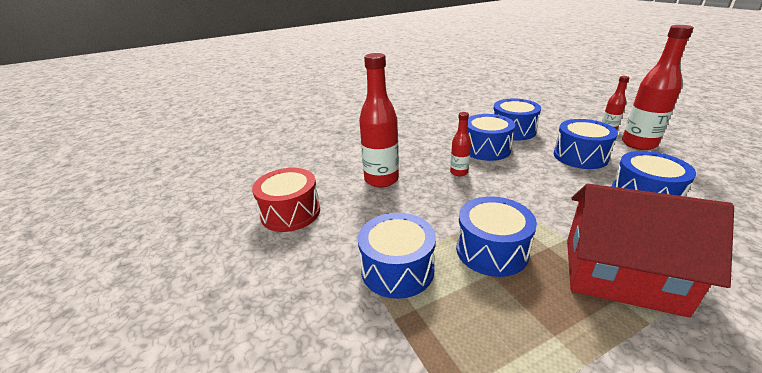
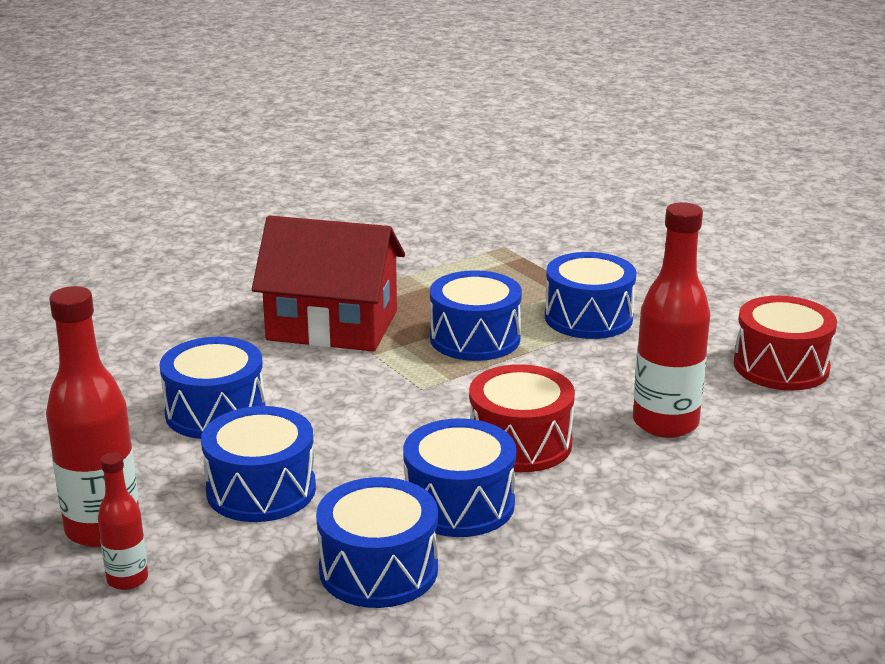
camera: 170 degrees right, 5 degrees down
(459, 172) = (520, 443): red bottle -> red drum

